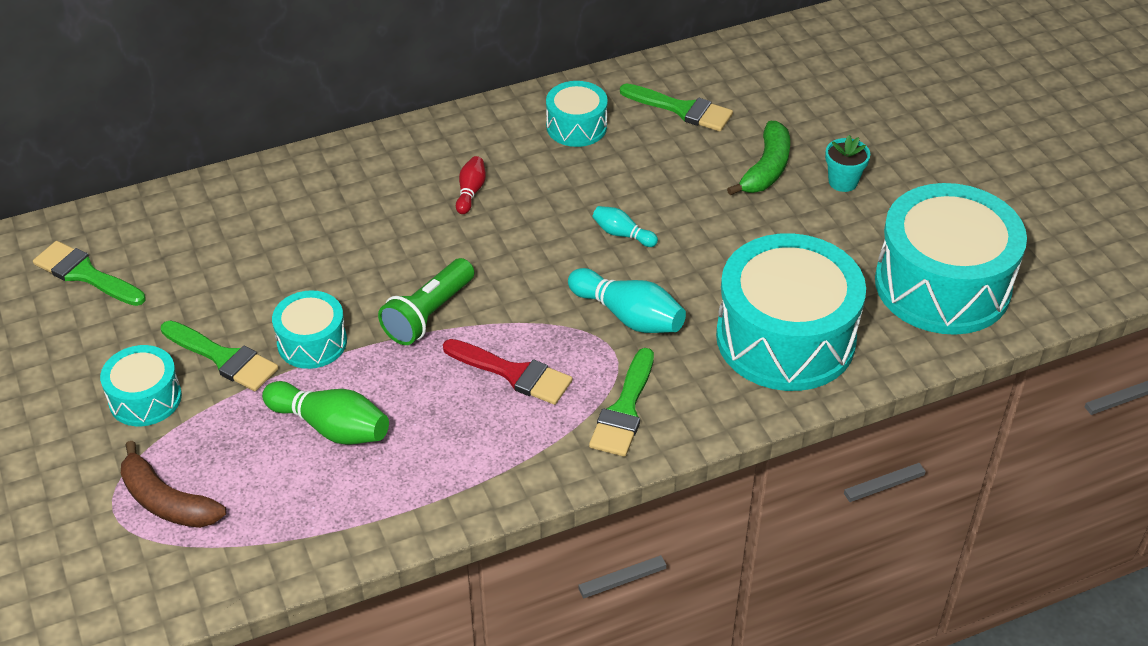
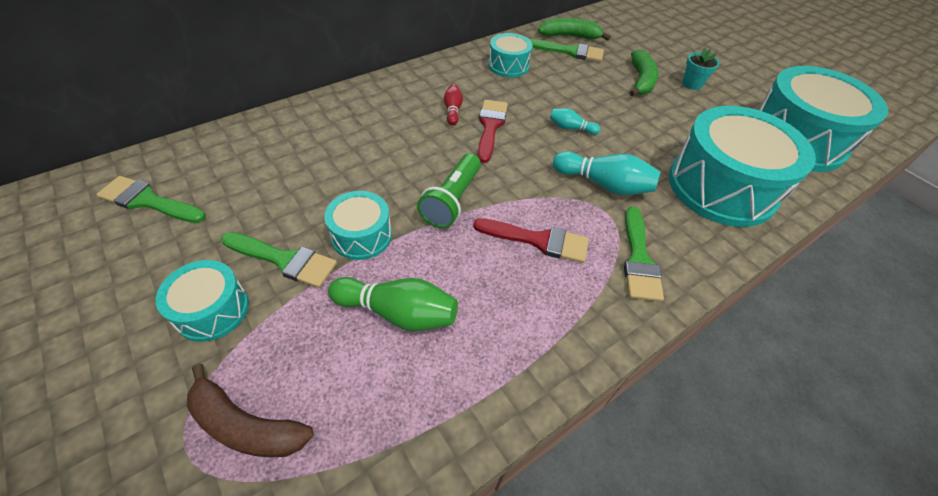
camera: 15 degrees left, 5 degrees up
(512, 221) = (490, 127): none -> red brush
(695, 81) = (569, 36): none -> green banana

